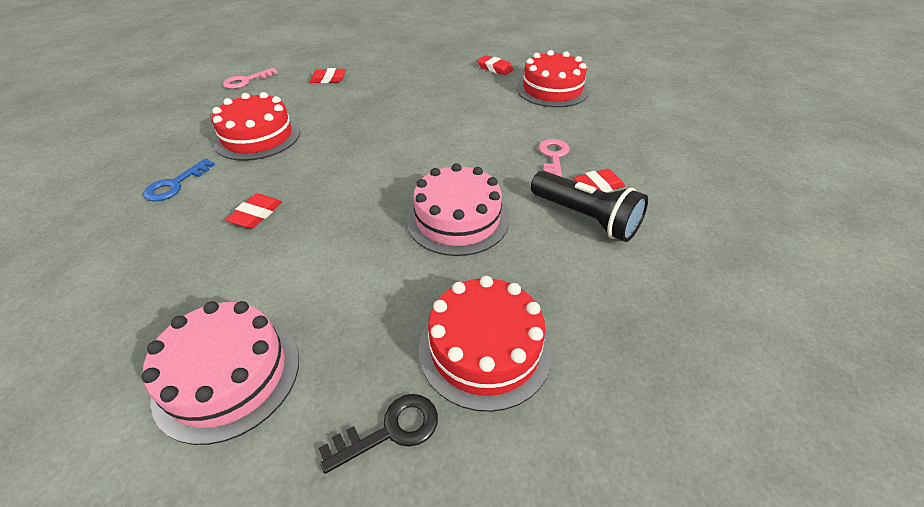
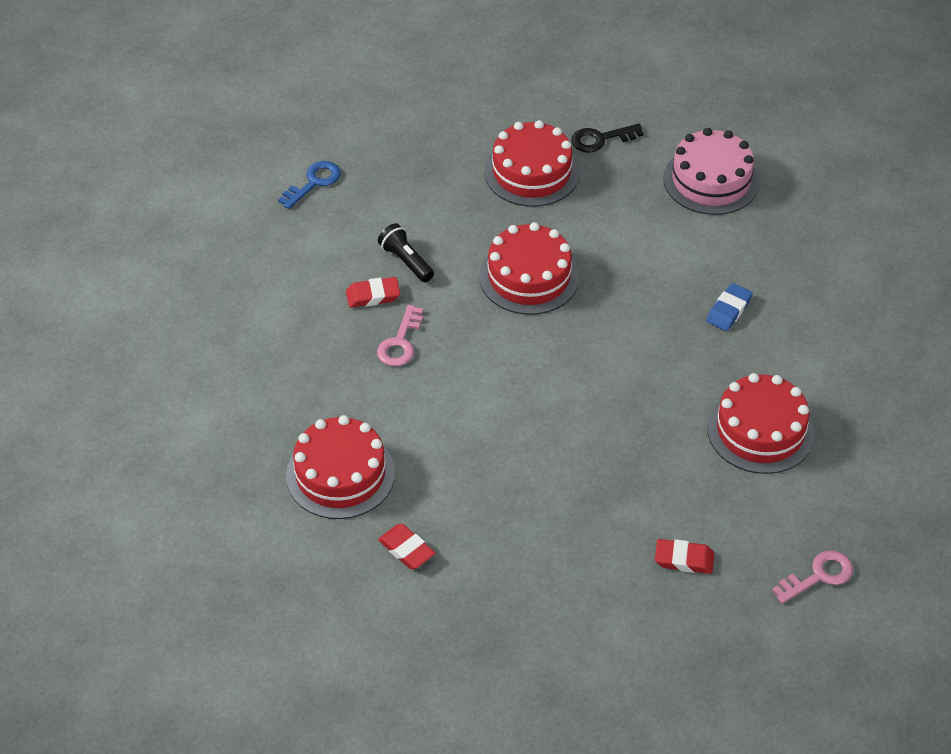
camera: 170 degrees left, 5 degrees up
(175, 184) = (830, 363): blue key -> blue key (314, 182)
(256, 214) = (729, 310): red eraser -> blue eraser
(457, 219) = (529, 277): pink cake -> red cake
(585, 218) = (406, 261): black flashlight -> black flashlight, size x0.62

